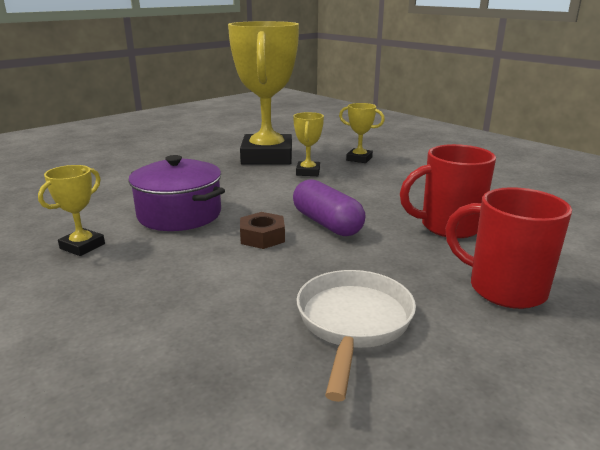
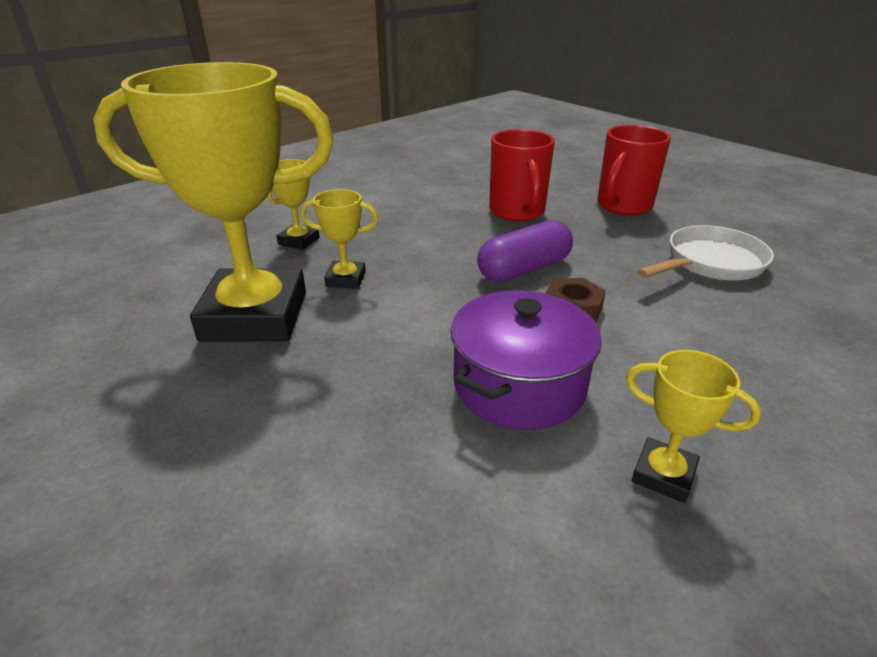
camera: 90 degrees left, 10 degrees up
(353, 323) = (710, 263): white pan -> white pan turned 135 degrees clockwise

